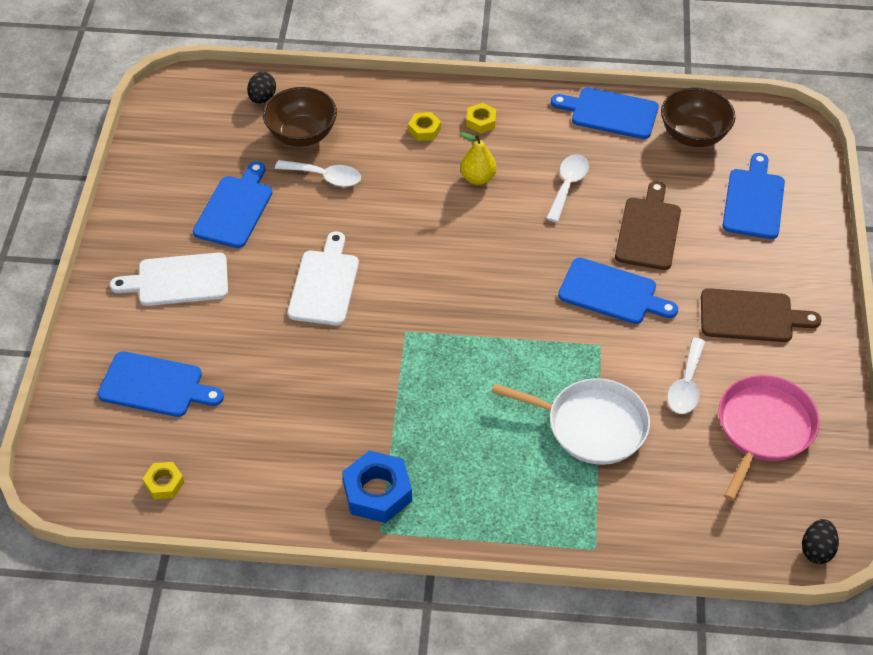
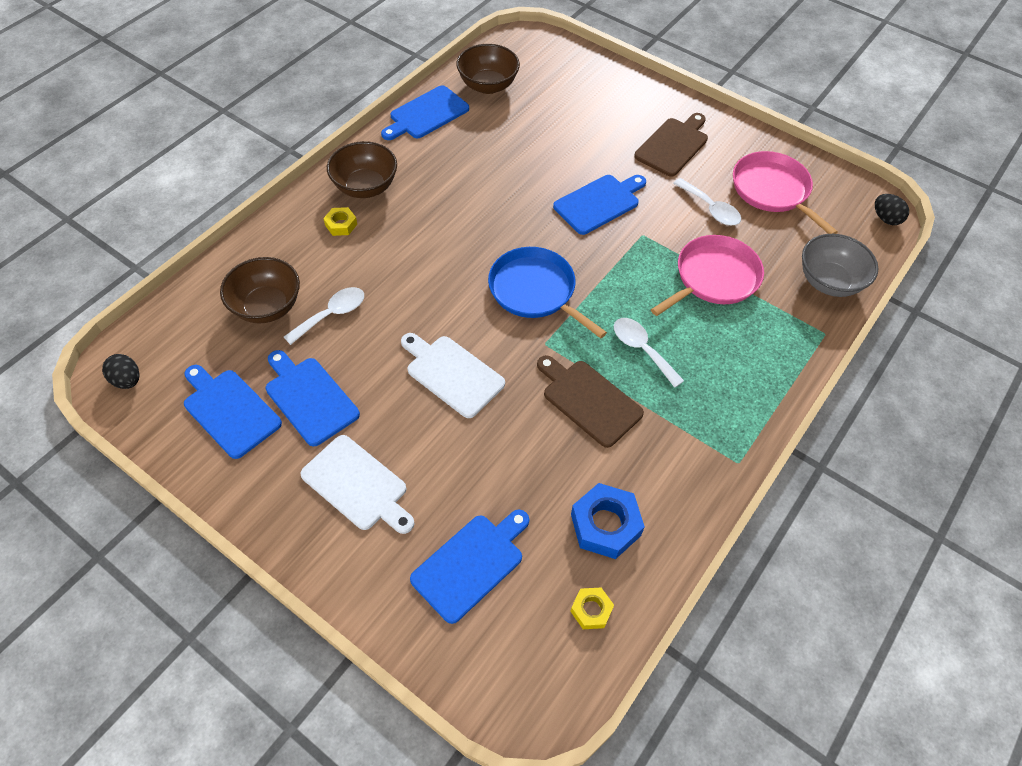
camera: 60 degrees left, 5 degrees up
(178, 280) = (357, 485): white cutting board -> white cutting board turned 75 degrees counterclockwise
(262, 98) = (195, 313): black egg -> black egg (127, 380)
(377, 492) = (697, 445): blue nut -> blue nut (605, 525)
(460, 296) = (535, 291): none -> blue pan
(478, 178) = (423, 219): yellow pear -> none
(481, 121) = (365, 187): yellow nut -> brown bowl
(568, 185) = (477, 173): white spoon -> white spoon (642, 349)
(591, 425) = (713, 278): white pan -> pink pan
(648, 230) = (556, 154): brown cutting board -> brown cutting board (589, 400)
(671, 527) = (829, 282): none -> grey bowl
(754, 201) = (573, 90): blue cutting board -> blue cutting board (229, 410)

